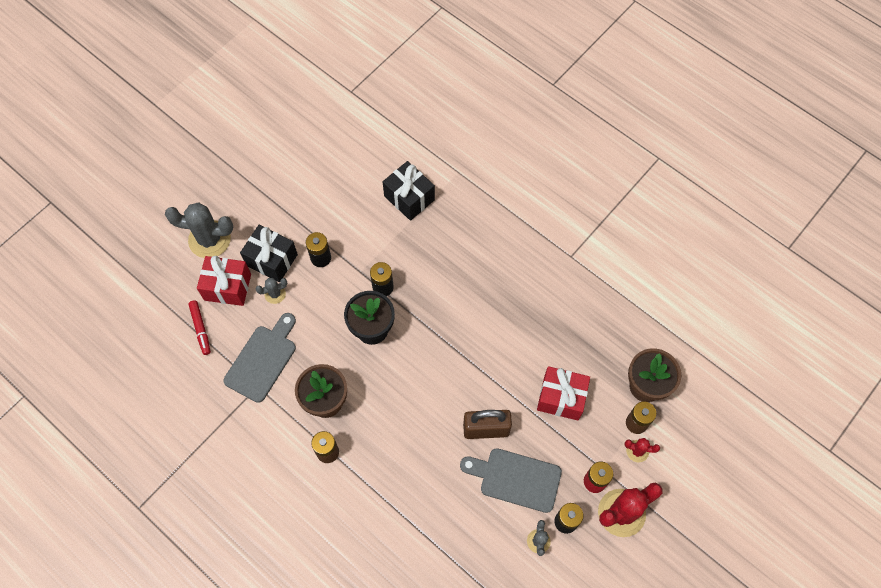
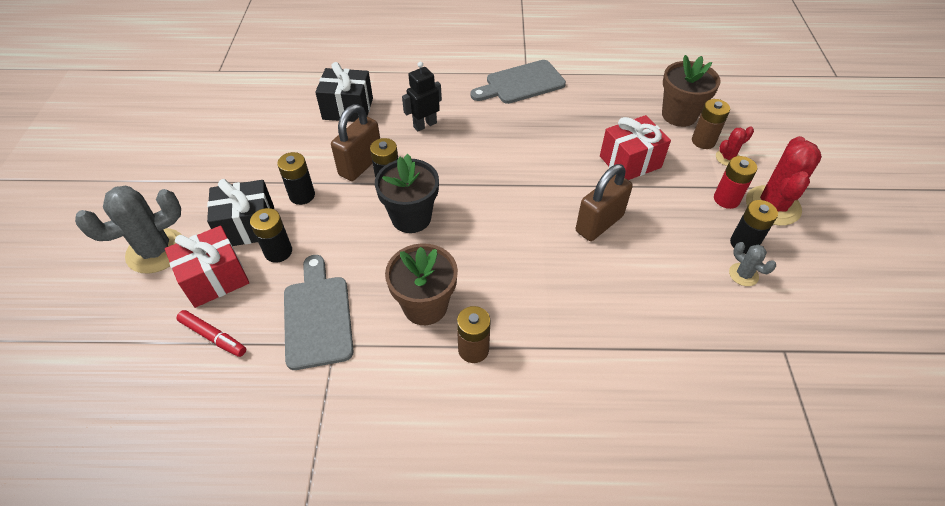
camera: 40 degrees left, 15 degrees down
(275, 294) = (278, 251): grey cactus -> black battery
(376, 259) = (361, 165): none -> brown padlock
(449, 253) = (425, 125): none -> black robot
(516, 479) = (667, 242): grey cutting board -> grey cutting board (521, 83)

